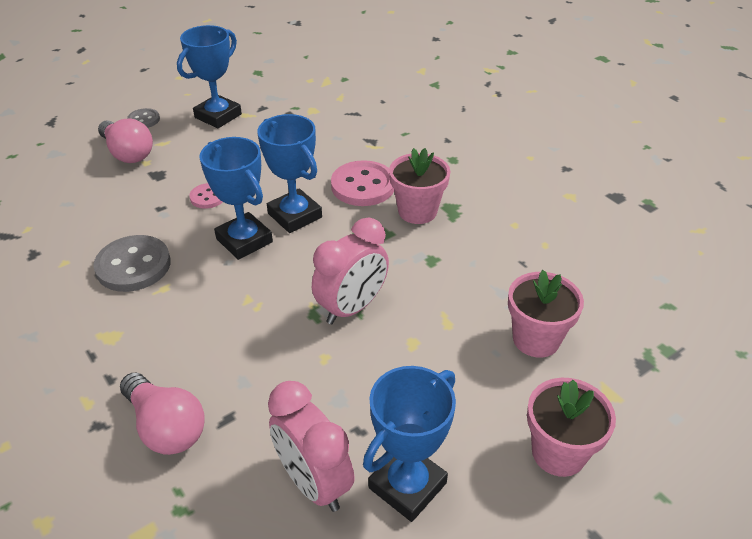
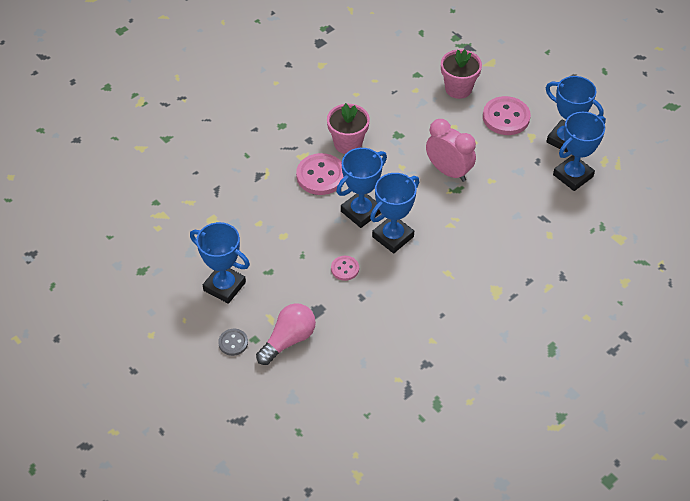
camera: 95 degrees left, 10 degrees up
(133, 266) = (429, 296): grey button -> none
(166, 427) = (555, 244): pink light bulb -> none
(314, 482) = (573, 176): pink clock -> blue trophy
(468, 397) = (506, 117): none -> pink button
(558, 452) = (532, 84): pink flower pot -> none

